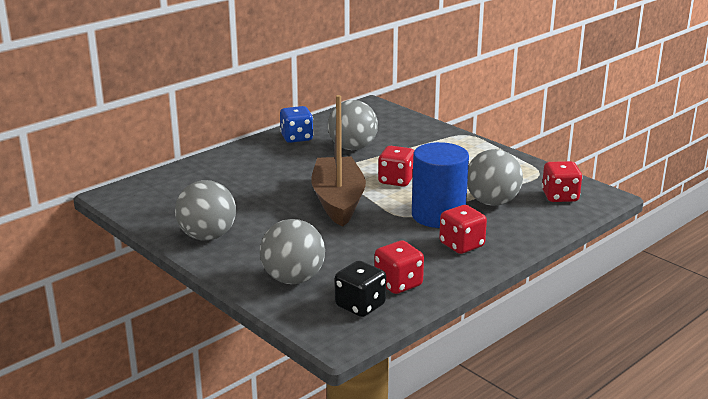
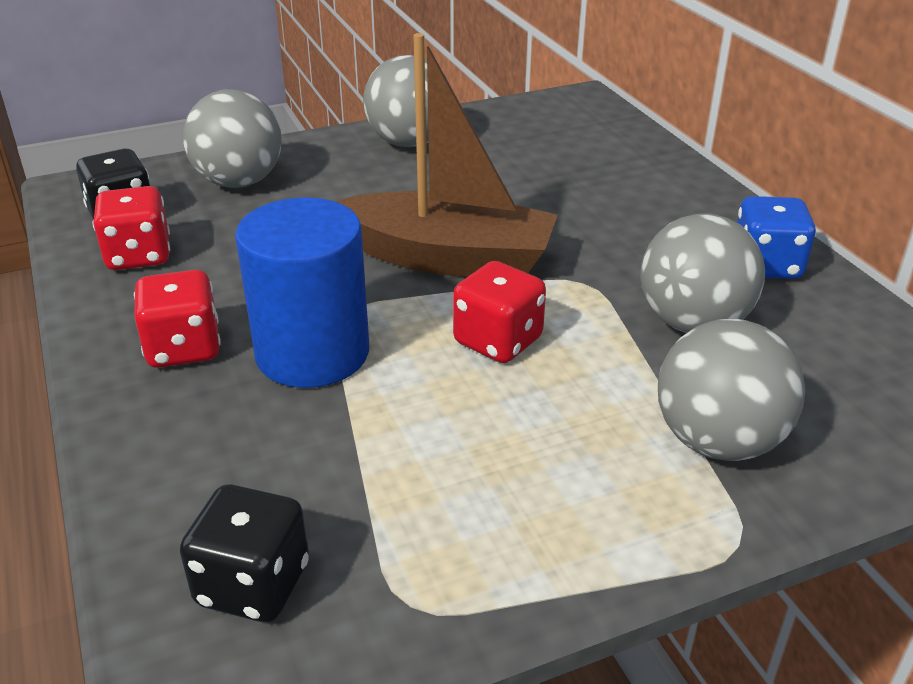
camera: 110 degrees right, 10 degrees up
(492, 202) = (312, 446): grey ball -> grey ball (718, 441)
(560, 196) = (253, 584): red dice -> black dice

